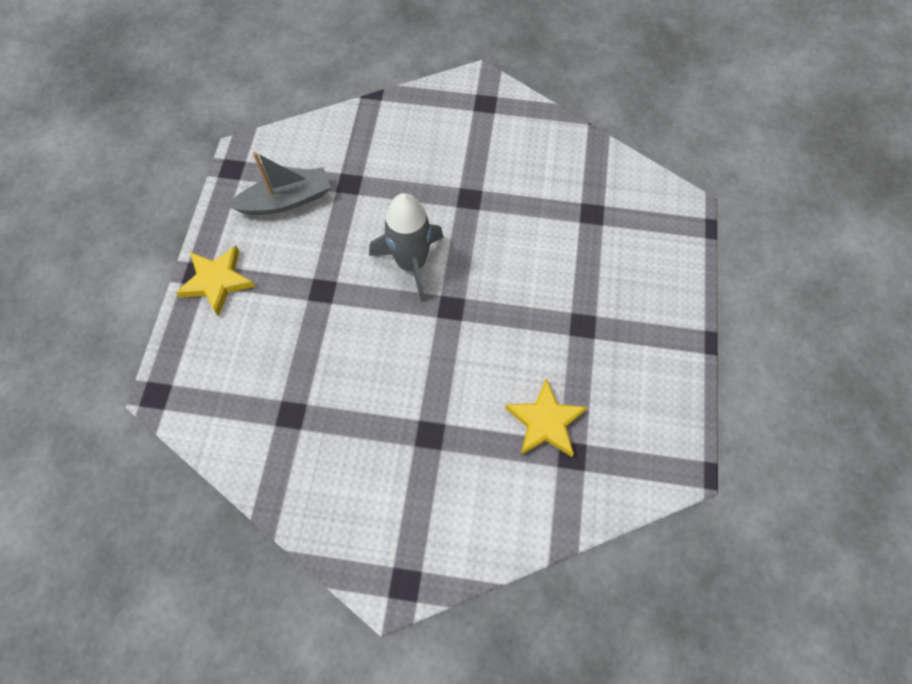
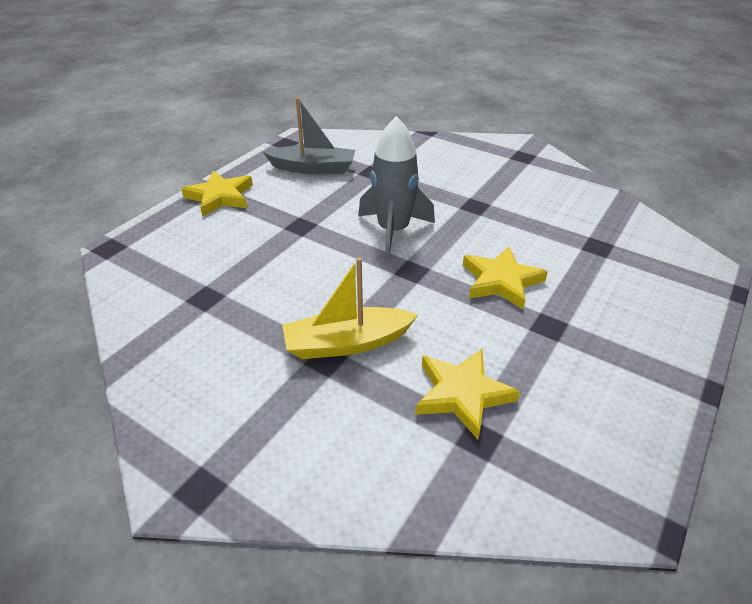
camera: 25 degrees right, 25 degrees down
(438, 411) = (347, 343): none -> yellow boat
(529, 290) = (501, 281): none -> yellow star

